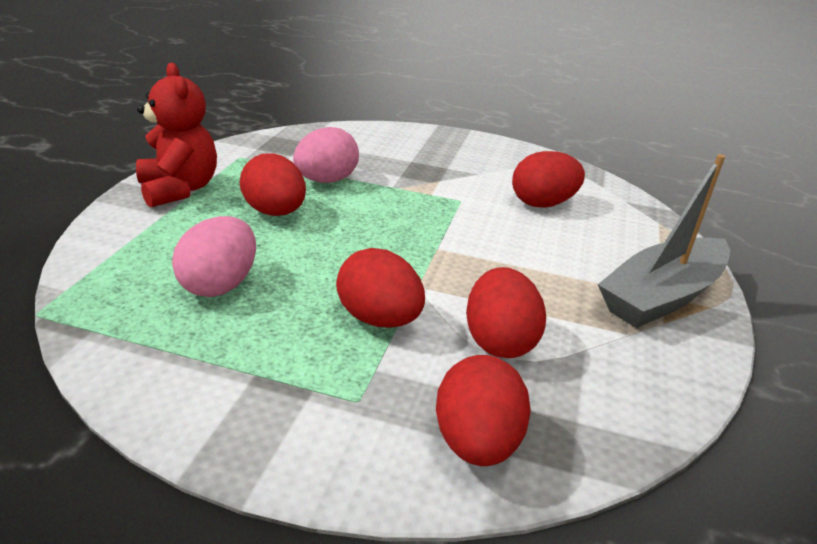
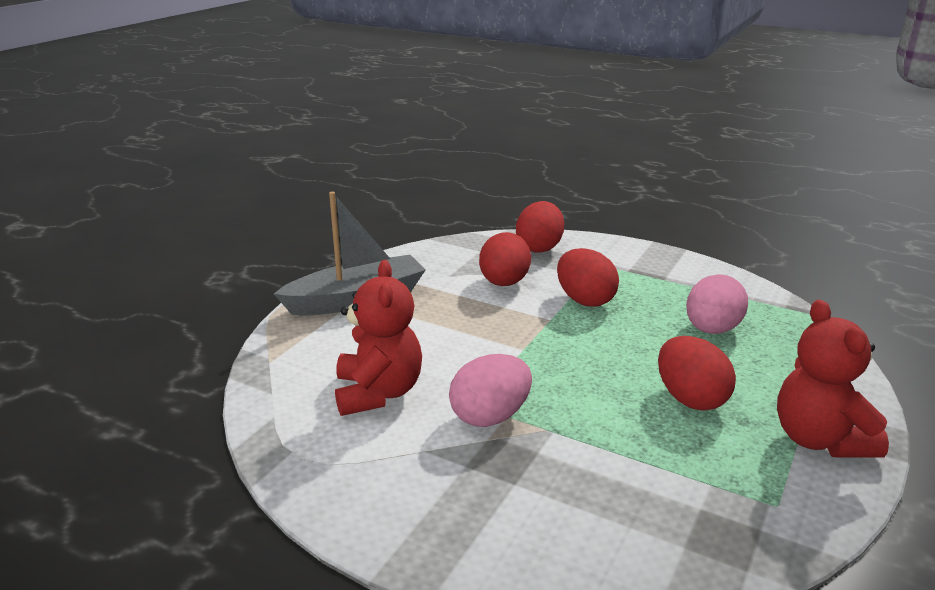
camera: 165 degrees left, 5 degrees down
(326, 180) = (639, 446): pink egg -> pink egg (490, 416)
(542, 204) = (378, 393): red egg -> red teddy bear

